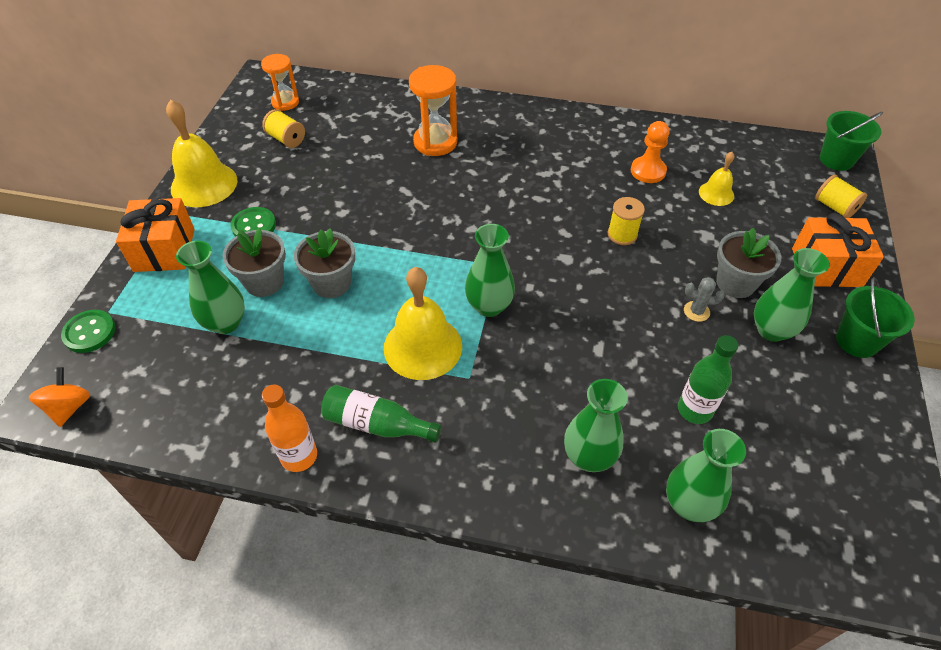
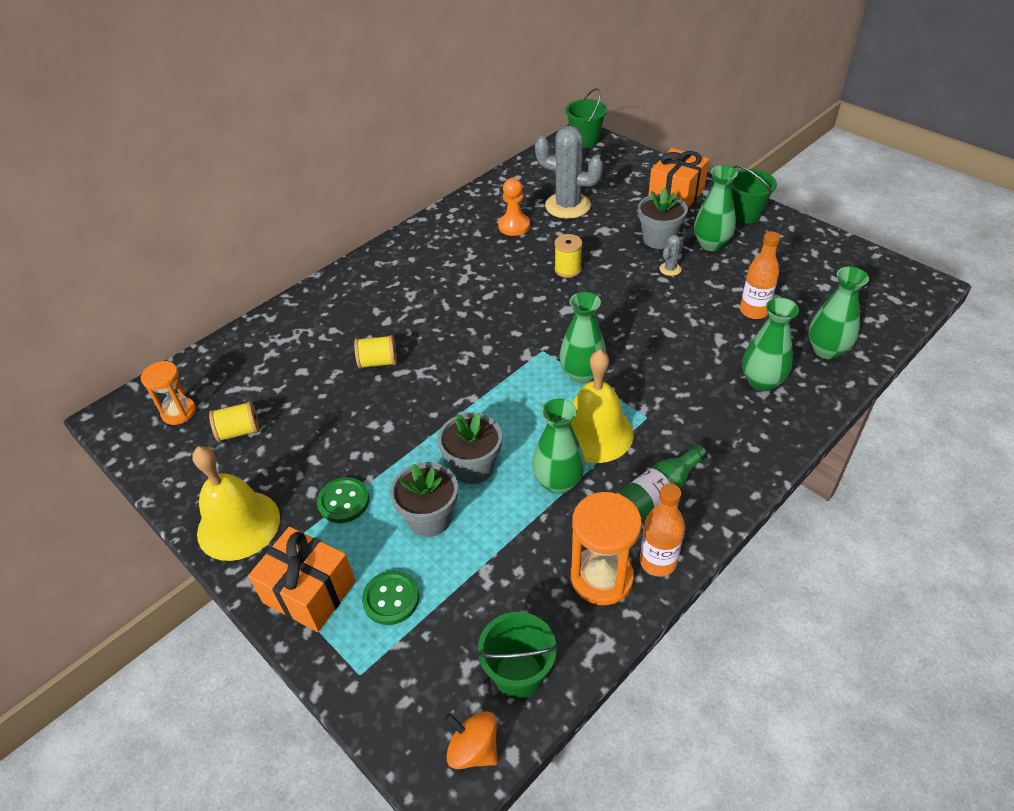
camera: 55 degrees left, 5 degrees down
(89, 332) = (377, 701): green button -> green button (391, 599)
(143, 406) = (519, 674): none -> green bucket
(225, 323) = (459, 568): green vase -> green vase (558, 482)
(435, 142) = (358, 327): orange hourglass -> orange hourglass (601, 578)
(694, 410) = (753, 311): green bottle -> orange bottle
(716, 193) = (568, 206): yellow bell -> grey cactus
(834, 207) = (627, 164): yellow spool -> yellow spool (378, 362)

